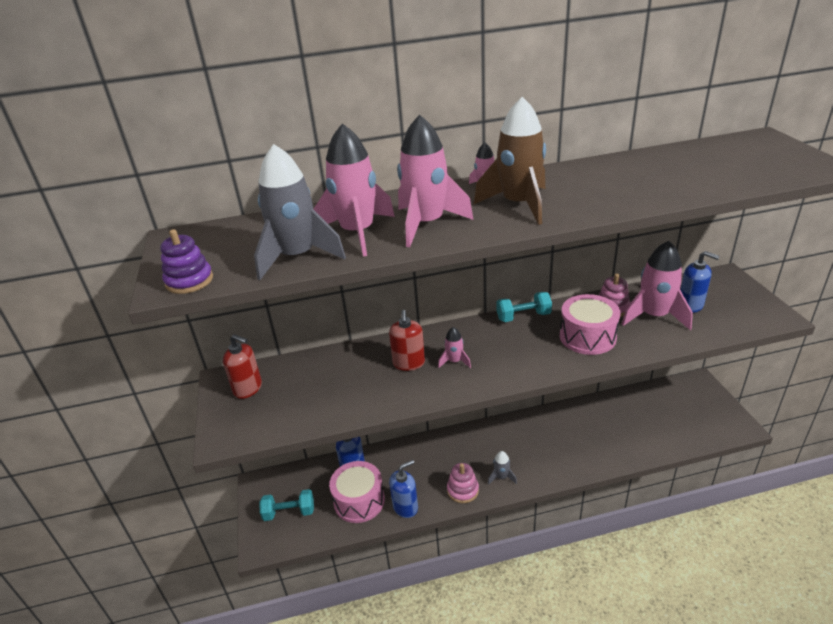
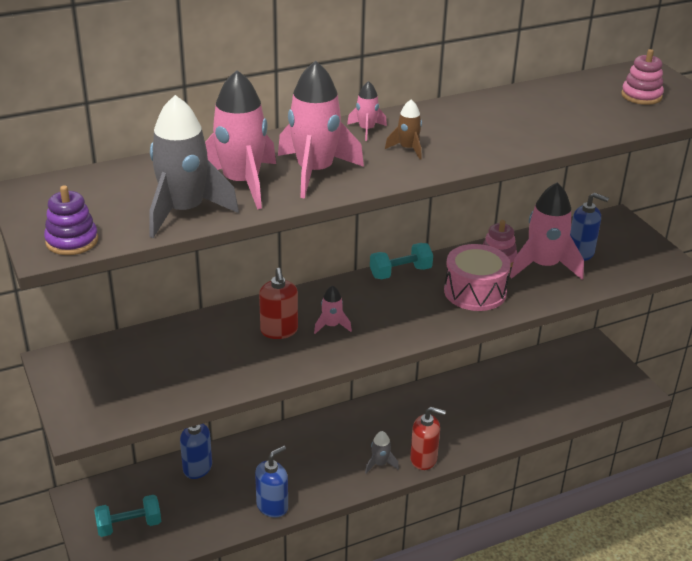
camera: 15 degrees left, 0 degrees up
(248, 388) = (91, 369): red soap dispenser -> red soap dispenser (424, 459)
(359, 501) = (214, 505): pink drum -> none
(462, 490) = (337, 482): pink stacking toy -> pink stacking toy (641, 96)
(519, 205) = (408, 149): brown rocket -> brown rocket, size x0.48

